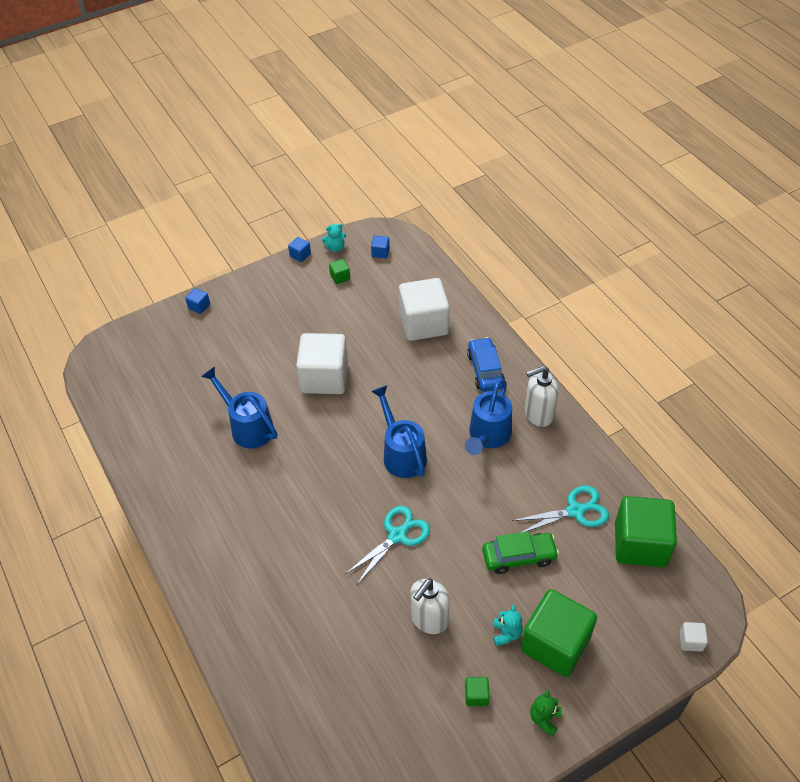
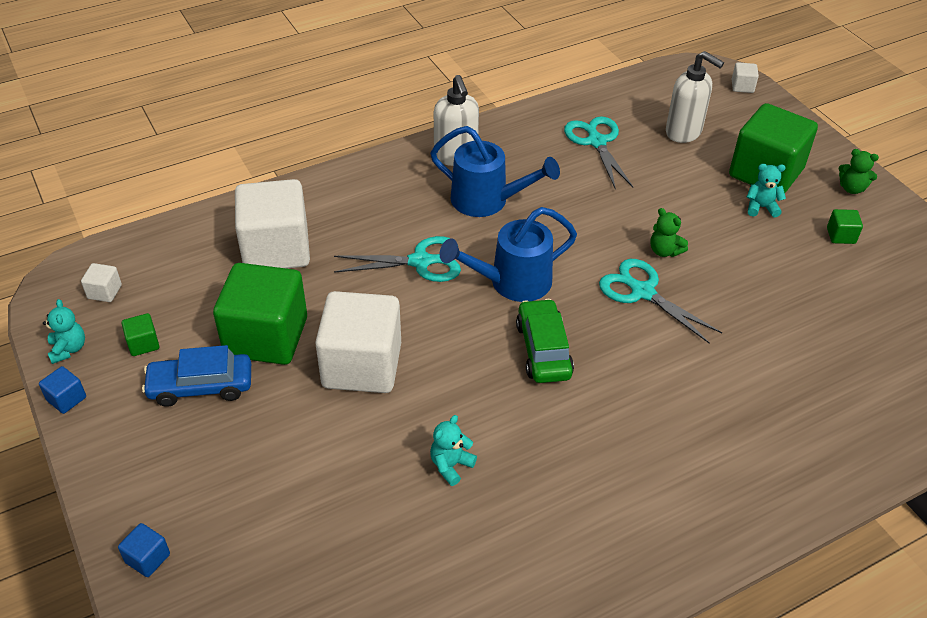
camera: 90 degrees left, 5 degrees down
(248, 426) = (451, 465): blue watering can -> turquoise teddy bear
(380, 252) = (104, 292): blue cube -> white cube
(418, 400) = (421, 261): none -> turquoise scissors
(429, 619) = (756, 268): white soap dispenser -> white soap dispenser (684, 132)
(443, 553) = (664, 251): none -> green teddy bear
(485, 370) = (376, 195): blue car -> blue car (201, 386)
(519, 557) = (661, 189): green car -> green car (543, 350)
(640, 544) = (636, 103): green cube -> green cube (266, 337)

